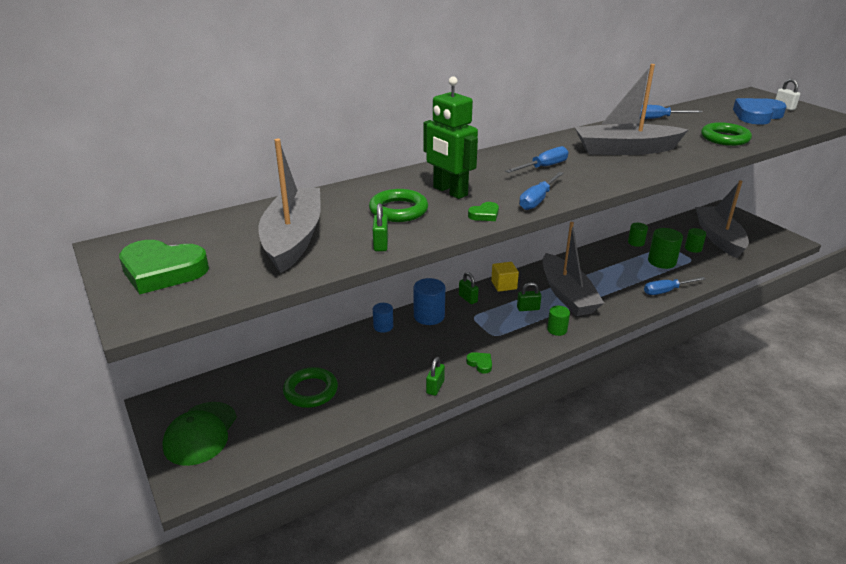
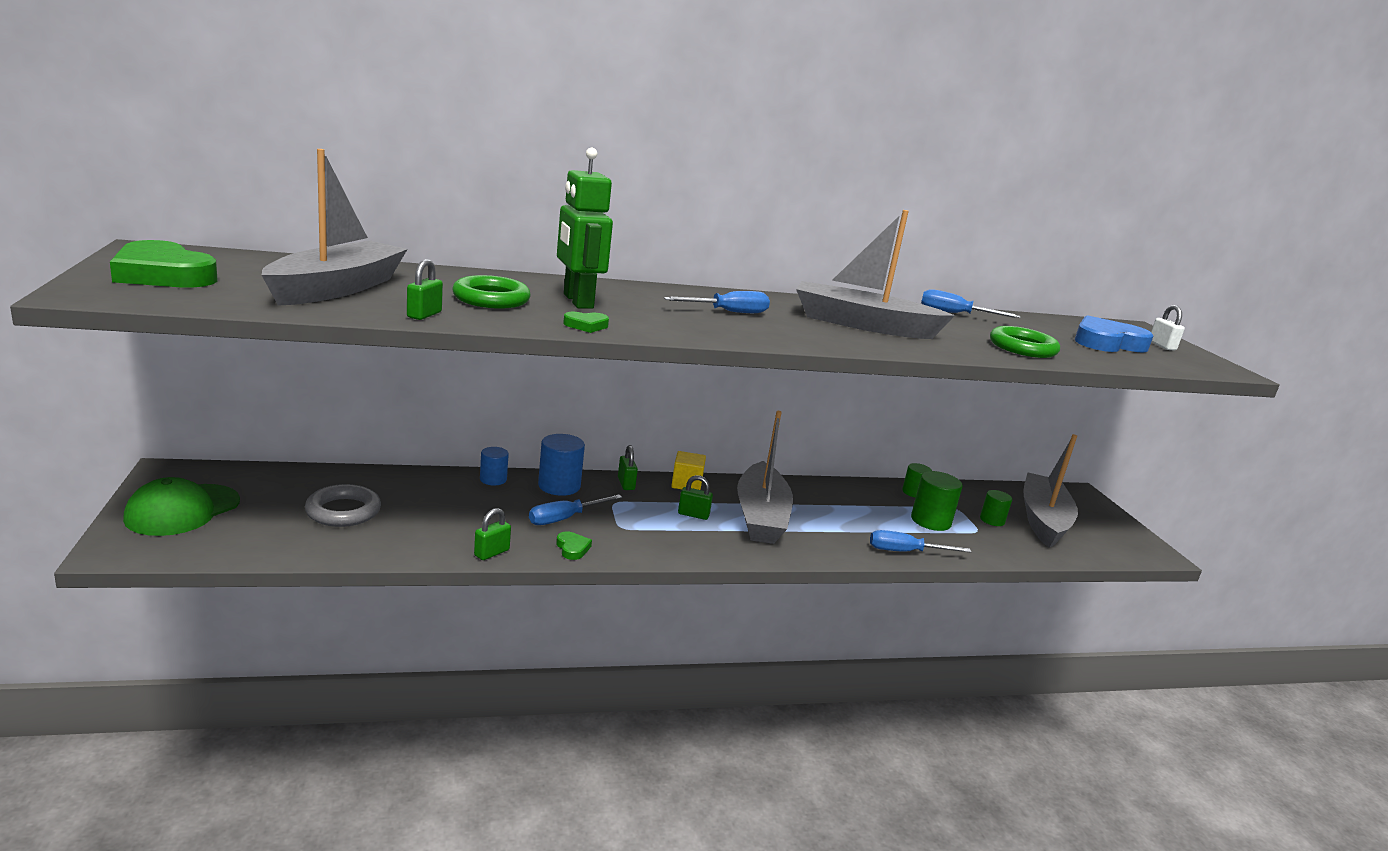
camera: 15 degrees right, 10 degrees down
(311, 391) = (343, 511): green ring -> grey ring
(538, 200) = (673, 331): blue screwdriver -> blue screwdriver (565, 518)
(557, 329) = (709, 546): green cylinder -> none

